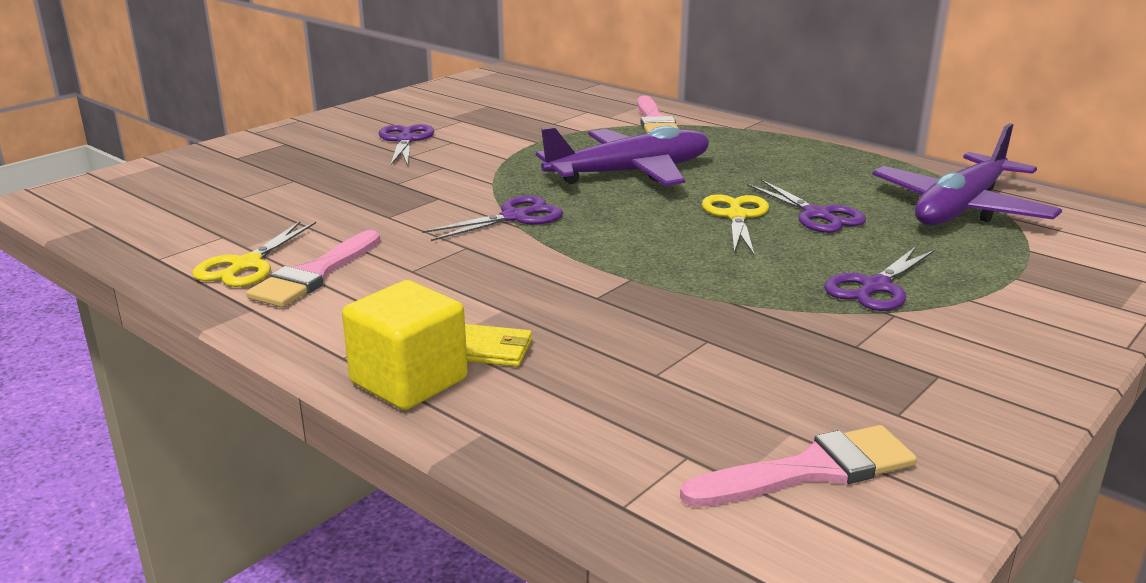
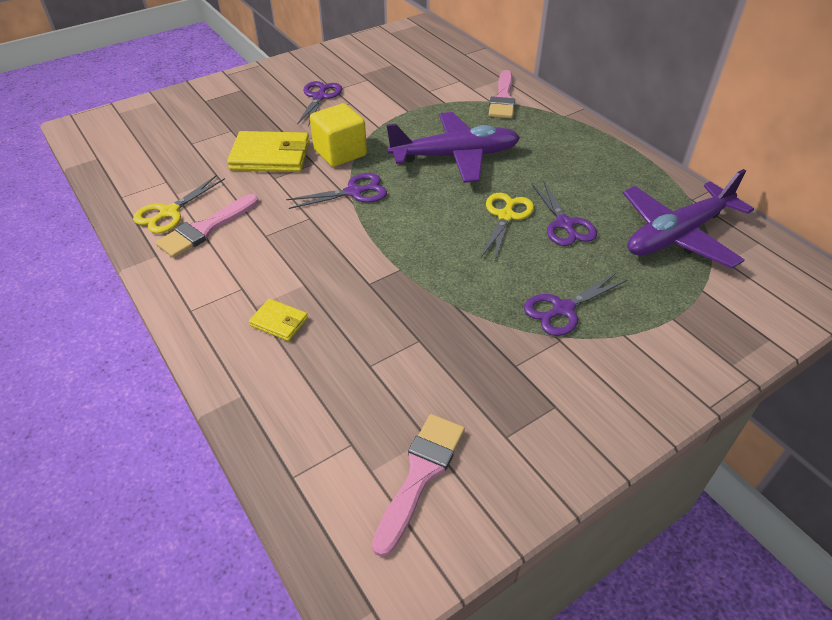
camera: 15 degrees right, 20 degrees up
(369, 197) = (270, 156): none -> yellow wallet
(409, 381) = (218, 340): yellow cube -> yellow cube (340, 152)
(810, 470) = (420, 474): pink brush -> pink brush turned 60 degrees counterclockwise

